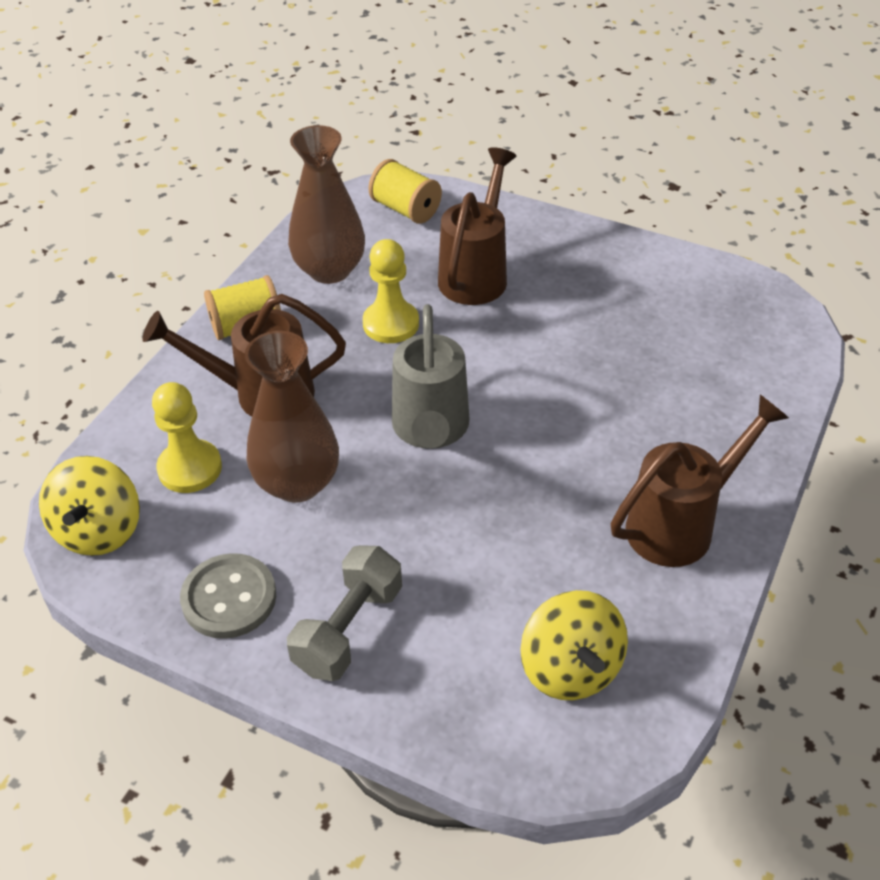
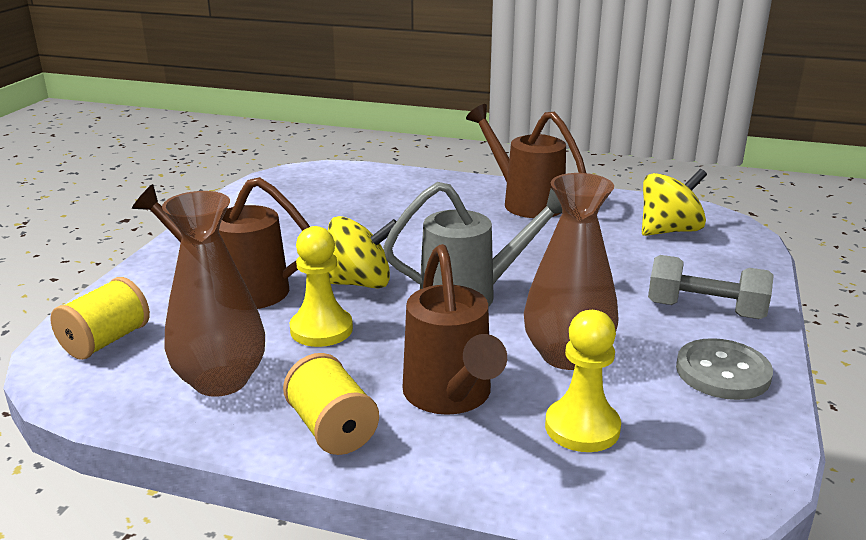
camera: 100 degrees left, 20 degrees down
(99, 530) = (706, 477): yellow spinning top -> yellow spinning top (360, 283)

